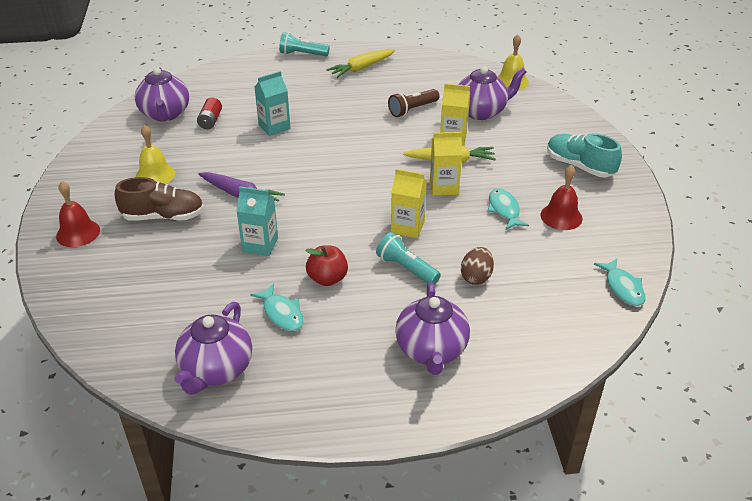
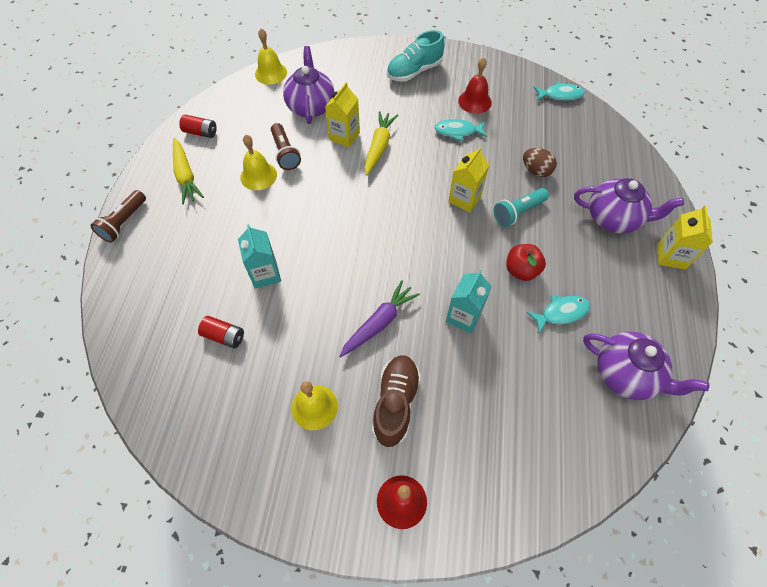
camera: 75 degrees left, 20 degrees up
(165, 114) = (186, 386): purple teapot -> none
(302, 54) = (124, 222): turquoise flashlight -> brown flashlight
(378, 102) = (258, 176): none -> yellow bell
(413, 64) = (201, 132): none -> red battery
(444, 187) = (416, 161): yellow carton -> yellow carton (671, 256)

